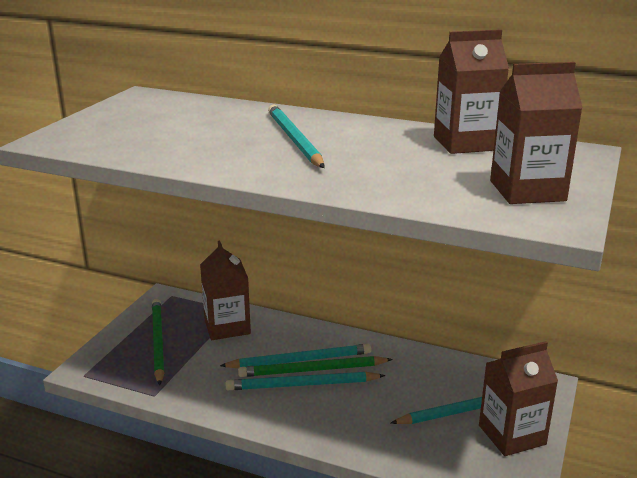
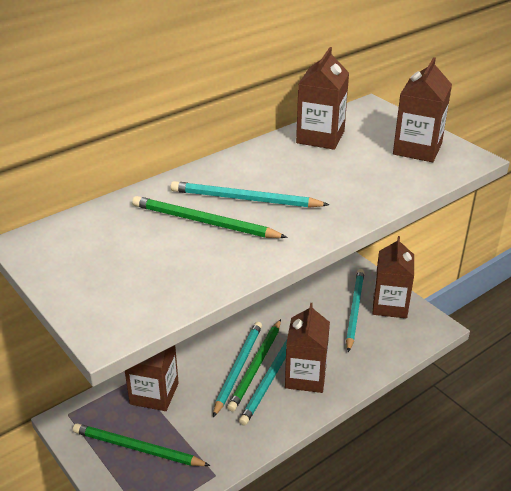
camera: 60 degrees left, 10 degrees up
(236, 134) = (204, 222): none -> green pencil
(327, 407) = (305, 377): none -> brown carton

